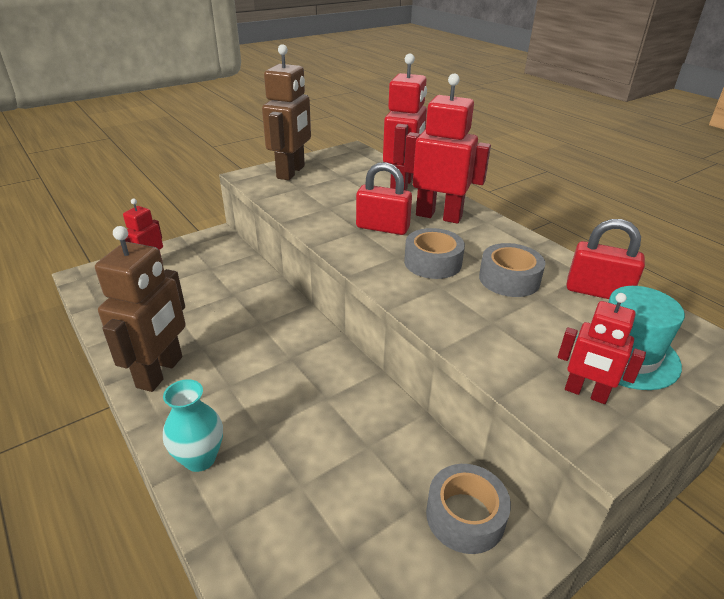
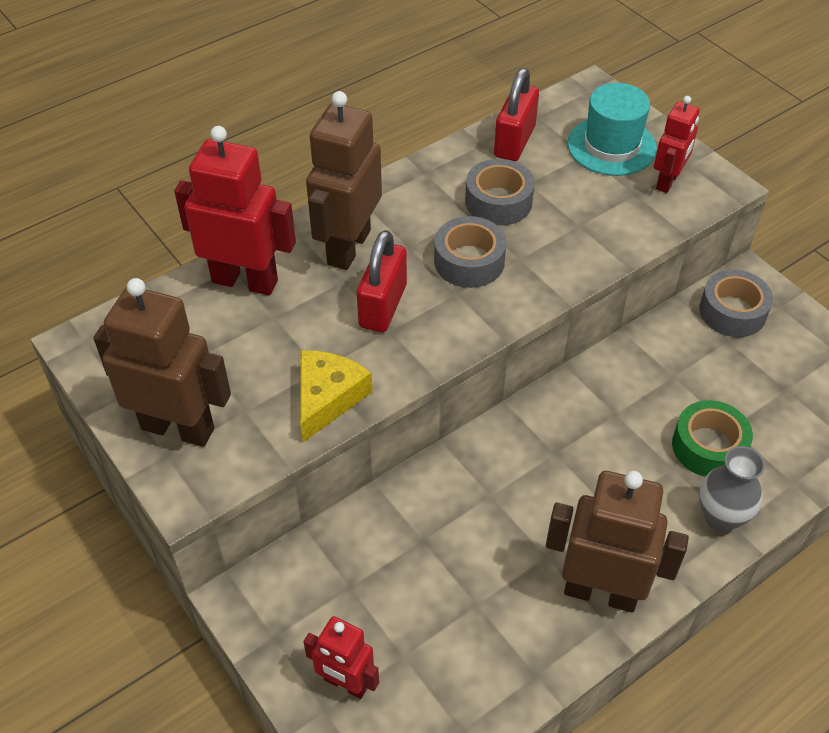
camera: 90 degrees left, 15 degrees up
(200, 458) = (721, 517): turquoise vase -> grey vase
(279, 461) = (708, 447): none -> green tape
(304, 210) = (327, 398): none -> yellow cheese
(438, 216) = (348, 247): red robot -> brown robot

